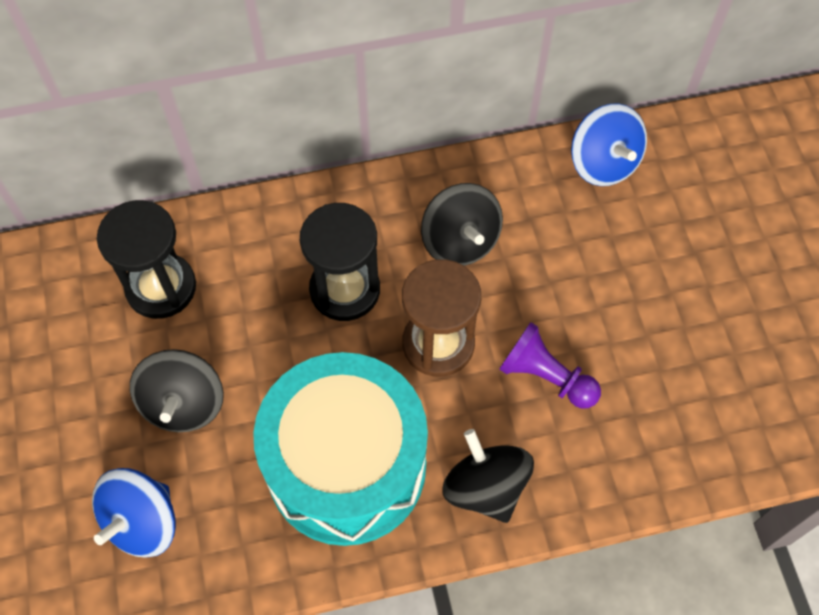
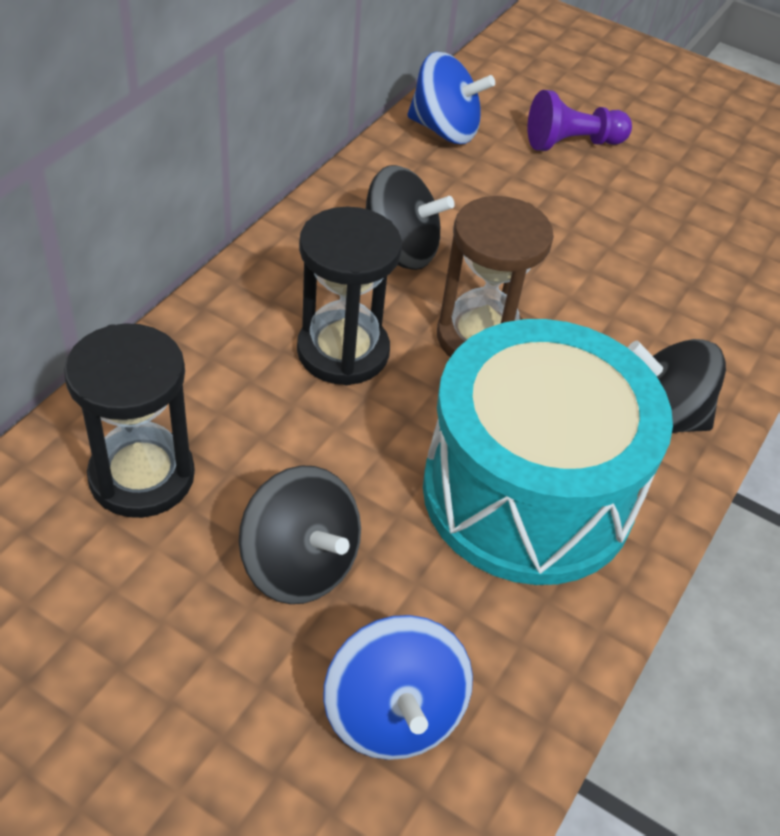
camera: 50 degrees left, 15 degrees down
(546, 376) = (596, 303): purple pawn -> purple pawn (572, 143)

